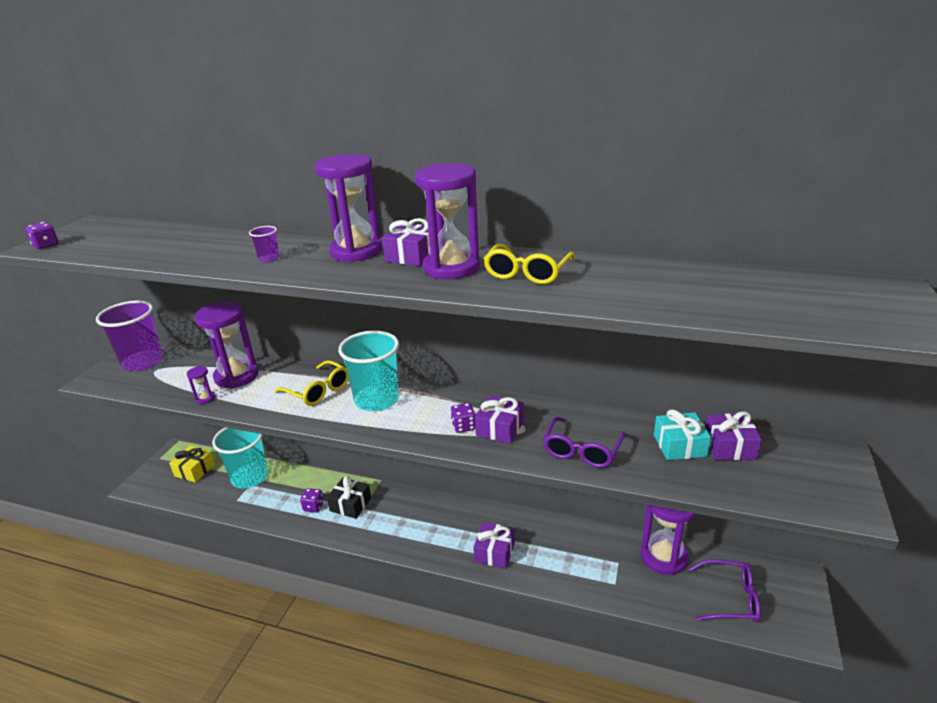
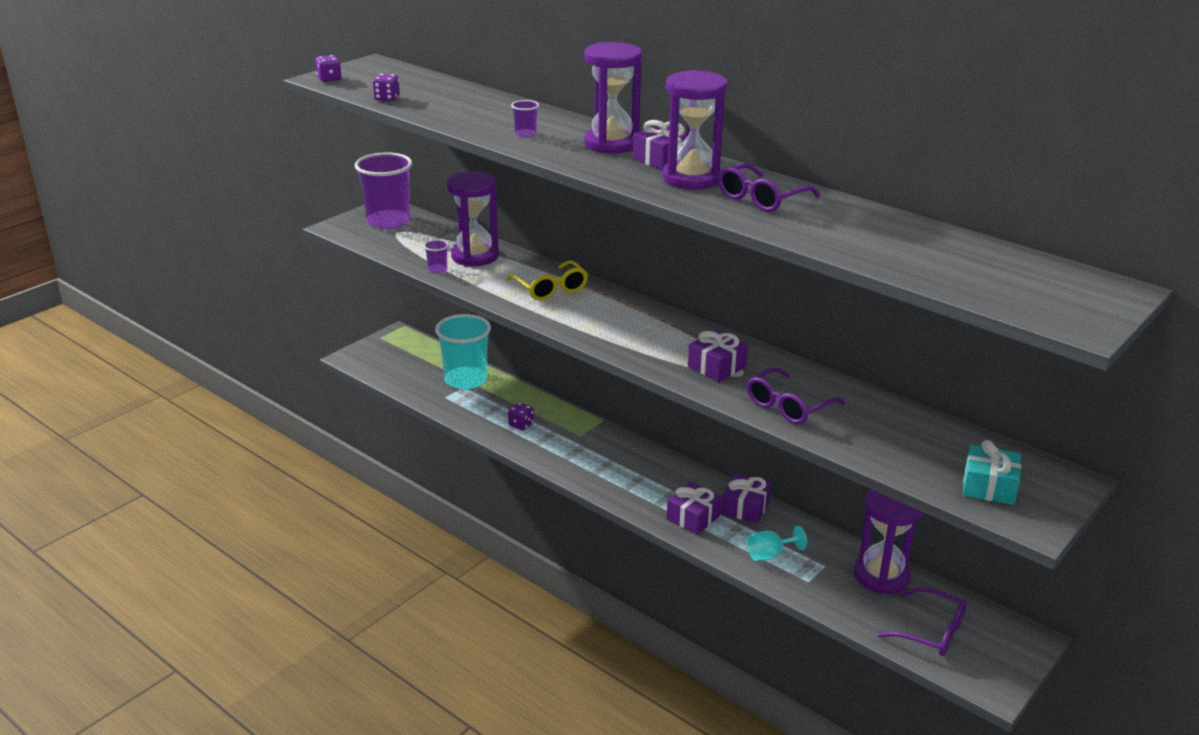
camera: 20 degrees right, 0 degrees up
(195, 470) = (412, 358): yellow gift -> none
(205, 398) = (437, 269): purple hourglass -> purple cup
(350, 504) = (560, 433): black gift -> none
(377, 400) = (605, 311): turquoise cup -> none
(463, 426) = (680, 356): purple dice -> purple dice (387, 98)
(527, 273) = (761, 198): yellow glasses -> purple glasses
(572, 568) = (769, 555): none -> turquoise goblet
(679, 445) = (897, 429): turquoise gift -> turquoise gift (989, 486)
(729, 446) = (952, 443): purple gift -> purple gift (745, 508)

